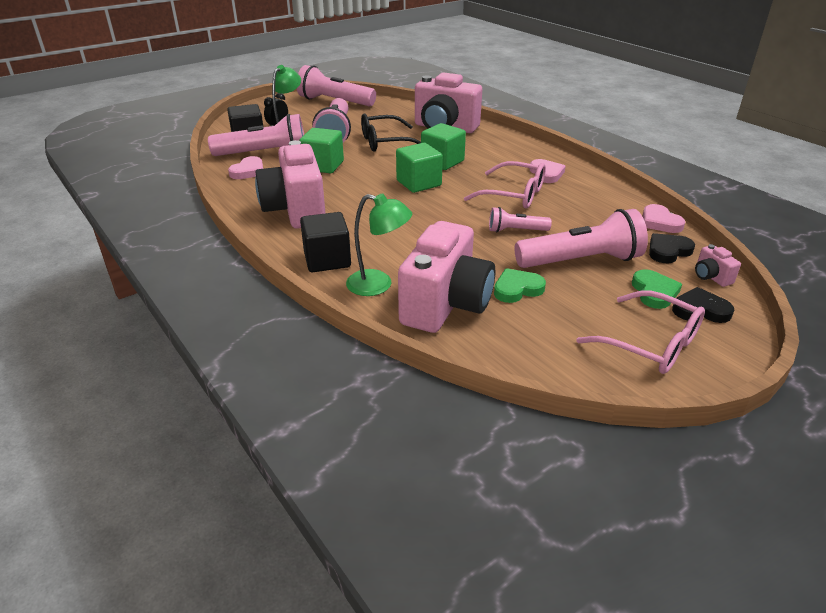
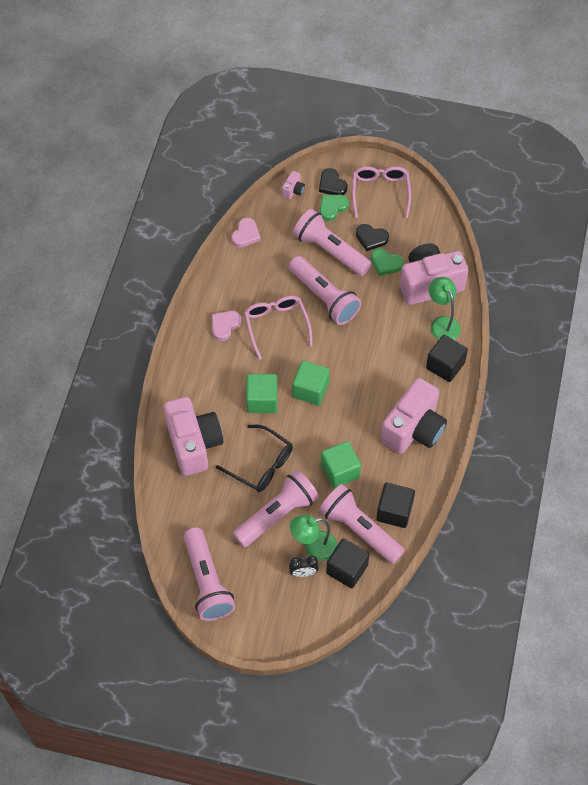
camera: 130 degrees left, 25 degrees up
(248, 171) = (394, 511): pink heart -> black cube
(515, 230) = (324, 298): pink flashlight -> pink flashlight, size x1.90
(668, 251) = (280, 218): black heart -> black heart (371, 238)

